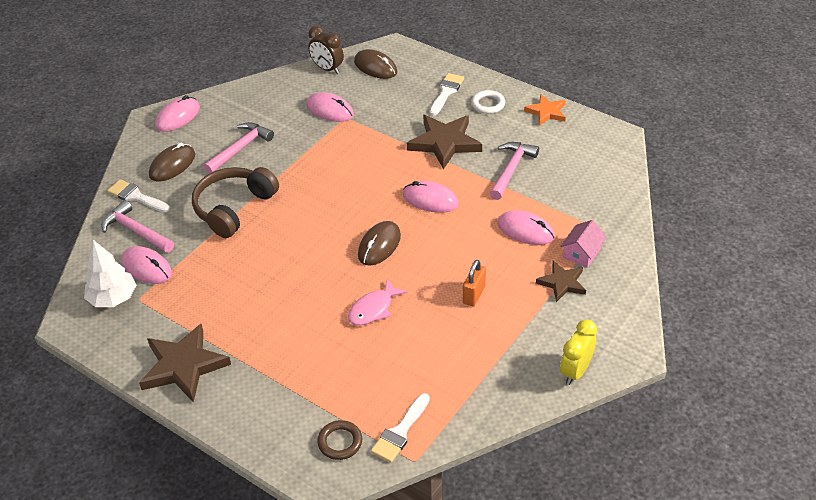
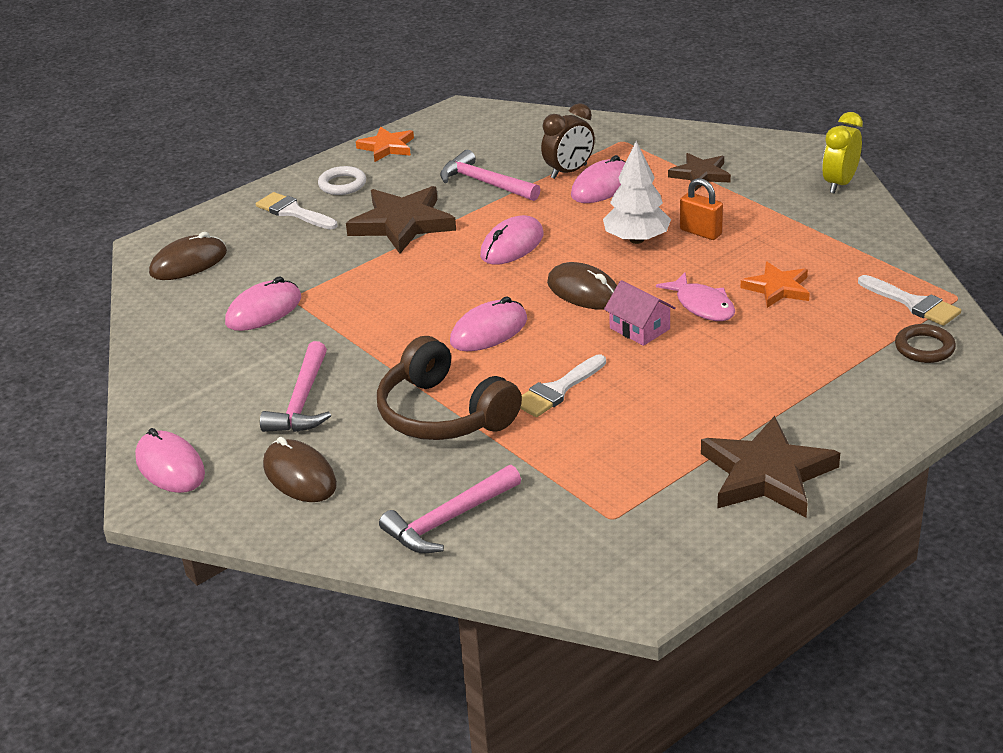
camera: 75 degrees left, 10 degrees down
(113, 298) = (601, 547): white tree -> white tree (636, 239)
(136, 196) = (359, 519): white brush -> white brush (557, 390)
(147, 267) = (542, 509): pink mouse -> pink mouse (489, 331)
(240, 148) = (302, 401): pink hammer -> pink hammer turned 135 degrees counterclockwise
(327, 69) = (158, 306): brown clock -> brown clock (569, 172)
(405, 348) = (777, 288): none -> orange star
(575, 371) = (839, 184): yellow clock -> yellow clock turned 75 degrees clockwise
(582, 253) = (656, 157): pink house -> pink house (639, 328)

